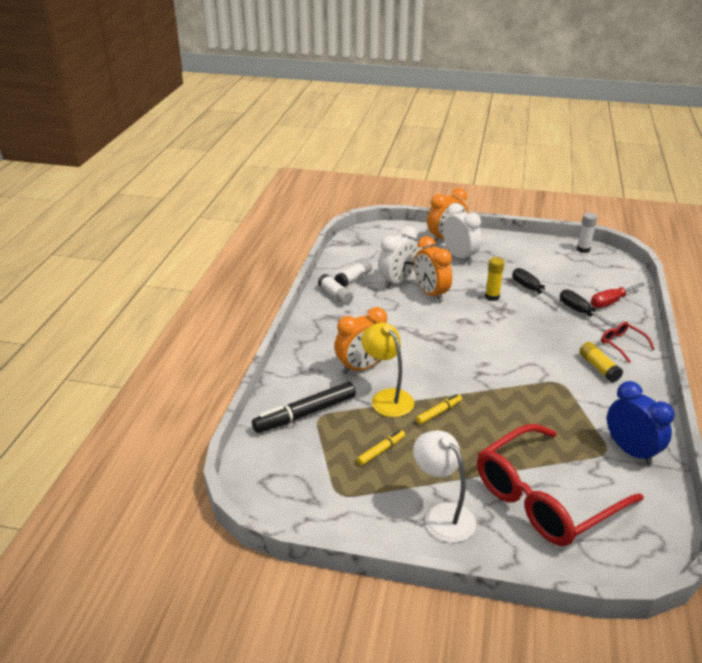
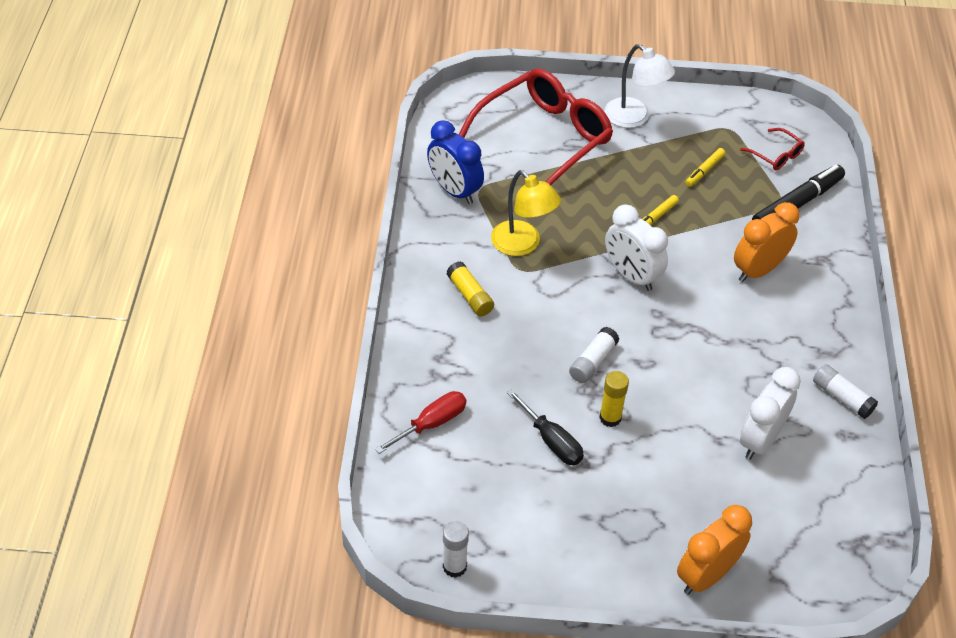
camera: 170 degrees right, 15 degrees up
(353, 279) = (829, 439): white glue stick -> white glue stick (593, 361)
(387, 397) = (716, 231): yellow lamp -> yellow lamp (522, 245)
(431, 293) = (702, 416): orange clock -> none
(459, 256) = (673, 519): white clock -> white clock (631, 276)
(580, 312) = (481, 396): black screwdriver -> none
(622, 344) = (432, 337): red glasses -> red glasses (776, 155)

